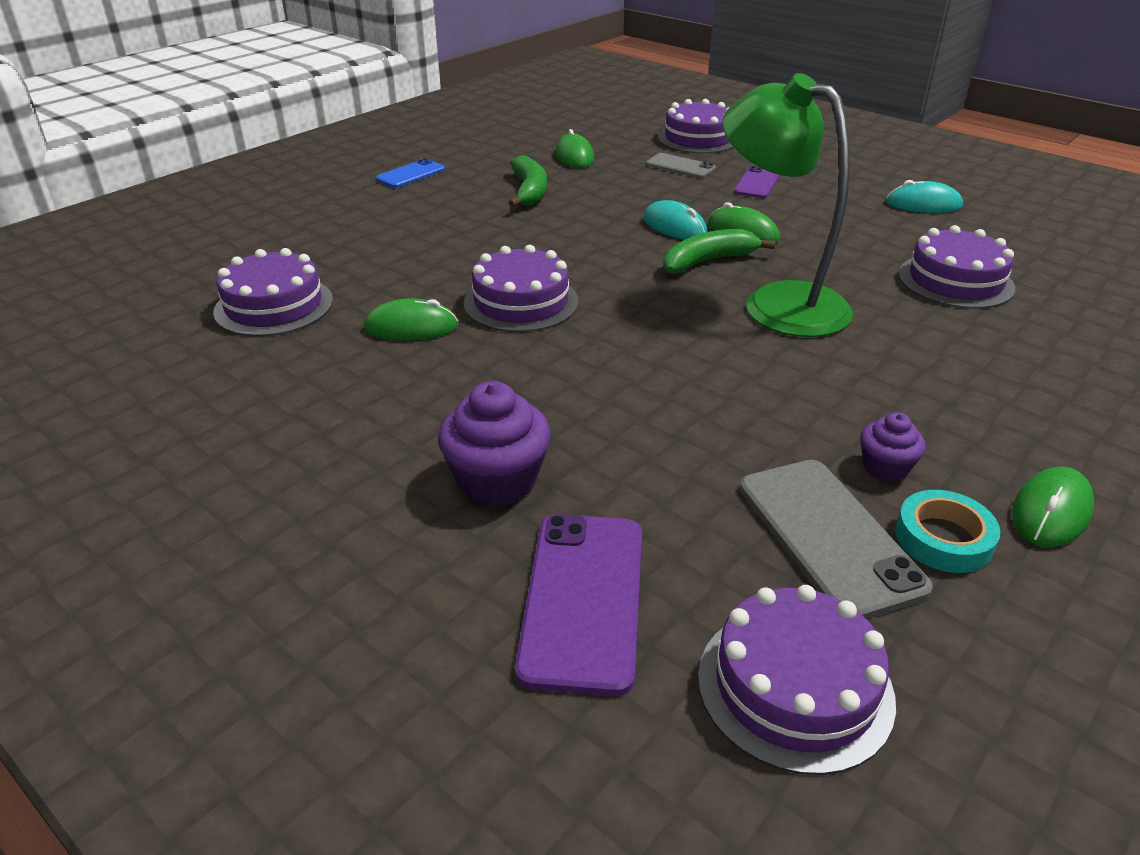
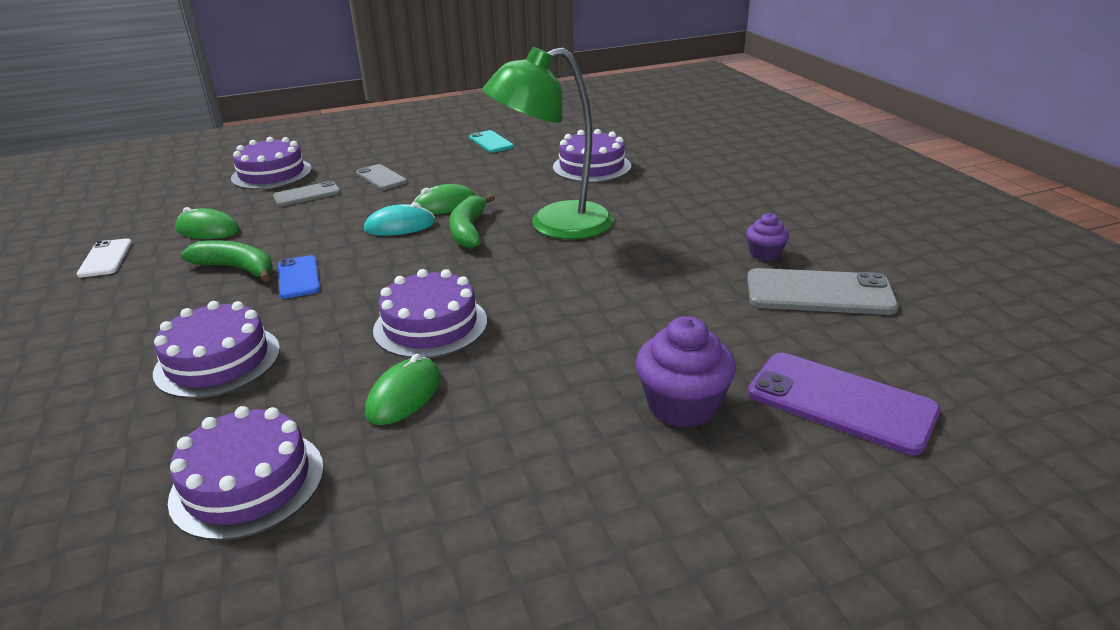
camera: 60 degrees left, 5 degrees down
(411, 174) = (83, 322): blue phone -> blue phone (298, 277)
(496, 143) = (105, 258): none -> white phone
(757, 183) = (381, 178): purple phone -> grey phone
(795, 687) = (945, 347): purple cake -> purple cake (218, 361)
(923, 204) = (491, 142): turquoise mouse -> turquoise phone
(943, 538) = (838, 260): turquoise tape -> none
(1051, 512) = (830, 225): green mouse -> none

